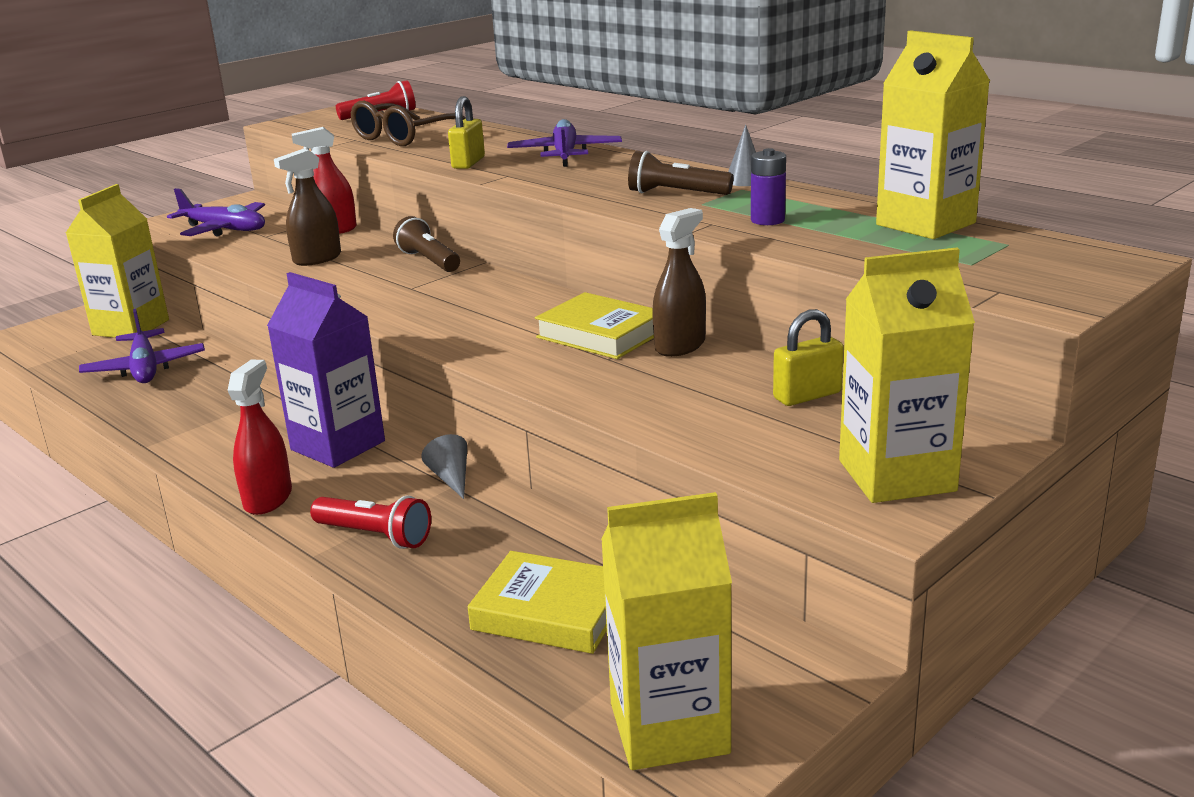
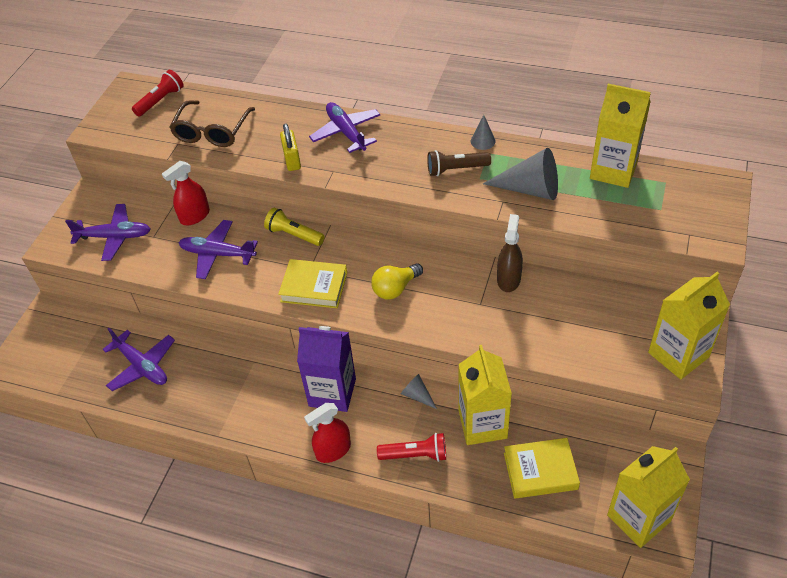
camera: 25 degrees left, 25 degrees up
(131, 327) = (87, 328): yellow carton -> yellow carton (482, 424)
(268, 499) = (333, 450): red spray bottle -> red spray bottle turned 105 degrees counterclockwise
(317, 259) = (217, 254): brown spray bottle -> purple plane
(429, 261) = (294, 235): brown flashlight -> yellow flashlight
(502, 323) = (395, 288): none -> yellow light bulb
(601, 334) = (459, 282): yellow book -> yellow book (314, 287)
(767, 220) = (530, 189): purple battery -> grey cone
(807, 396) = (600, 304): yellow padlock -> none

